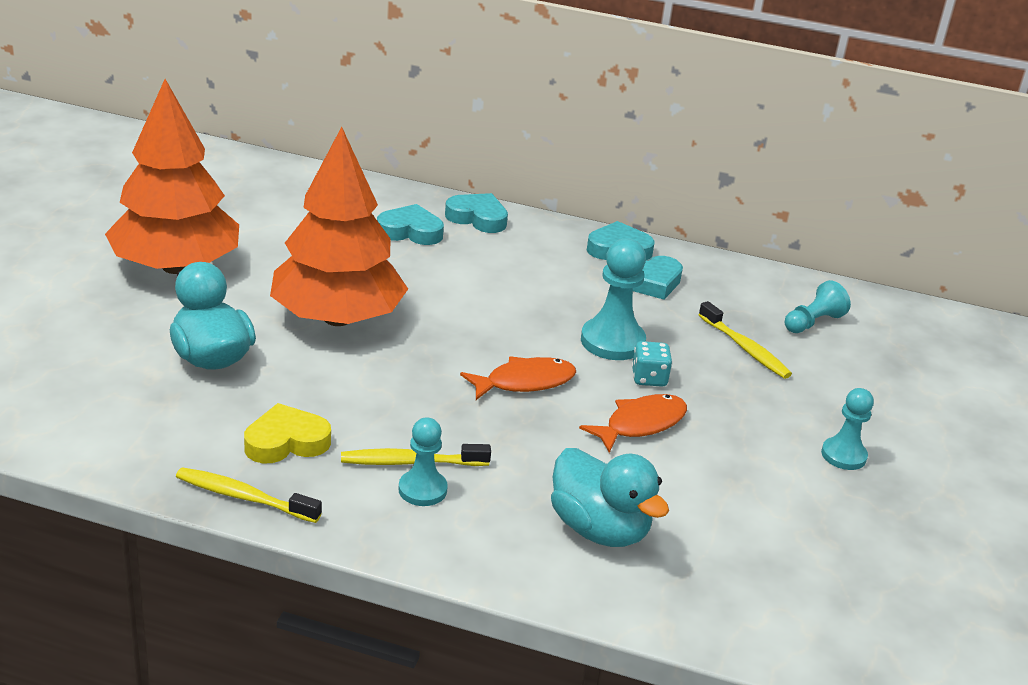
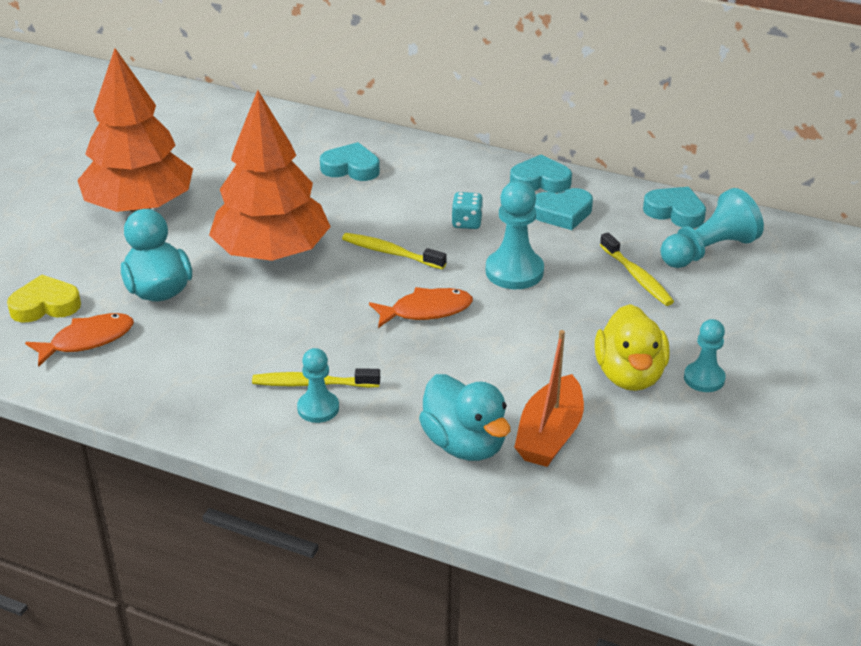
camera: 10 degrees right, 5 degrees up
(244, 497) = (167, 413): yellow toothbrush -> yellow toothbrush (390, 253)
(286, 442) = (210, 365): yellow heart -> yellow heart (45, 305)
(477, 218) = (415, 153): turquoise heart -> turquoise heart (675, 212)
(640, 424) = (522, 349): orange fish -> orange fish (87, 340)
(649, 378) = (540, 306): turquoise dice -> turquoise dice (467, 222)
(692, 518) = (549, 435): none -> orange boat
(763, 452) = (629, 375): none -> yellow duck
(812, 322) = (708, 250): turquoise pawn -> turquoise pawn, size x1.59

